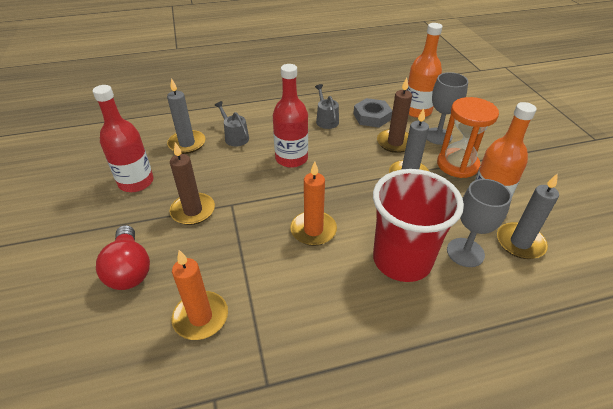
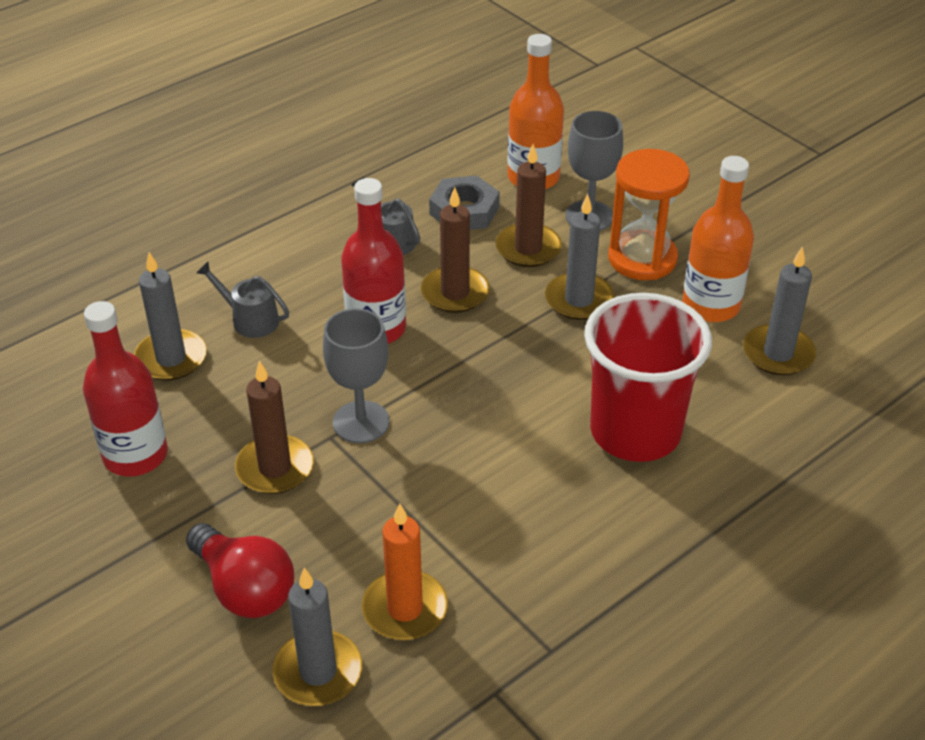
camera: 25 degrees left, 0 degrees up
(127, 336) = (318, 672): none -> grey candle
(313, 230) = (486, 433): orange candle -> none
(343, 153) = (455, 293): none -> brown candle
(465, 252) = (713, 392): grey goblet -> grey goblet (361, 422)

